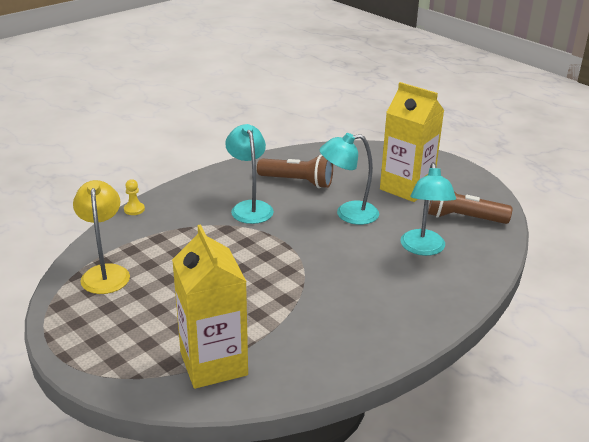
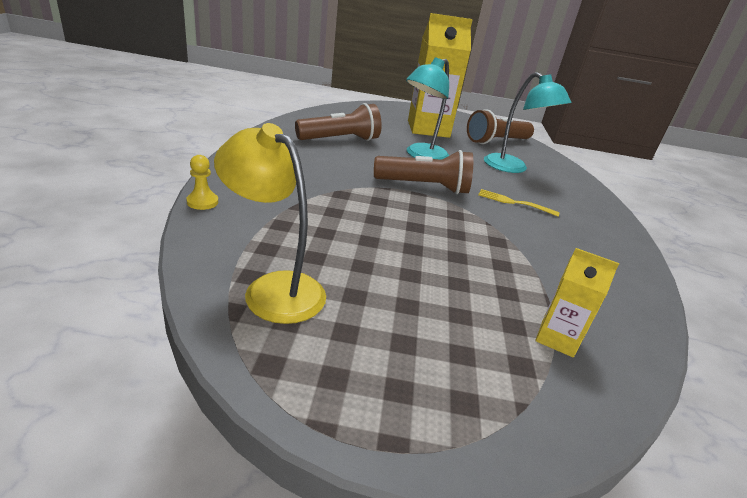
camera: 45 degrees left, 0 degrees up
(213, 363) = (557, 338): yellow carton -> yellow carton, size x0.47
(250, 207) = (332, 169): turquoise lamp -> none
(301, 242) = (424, 187): none -> brown flashlight
(359, 278) = (514, 203): none -> yellow fork

